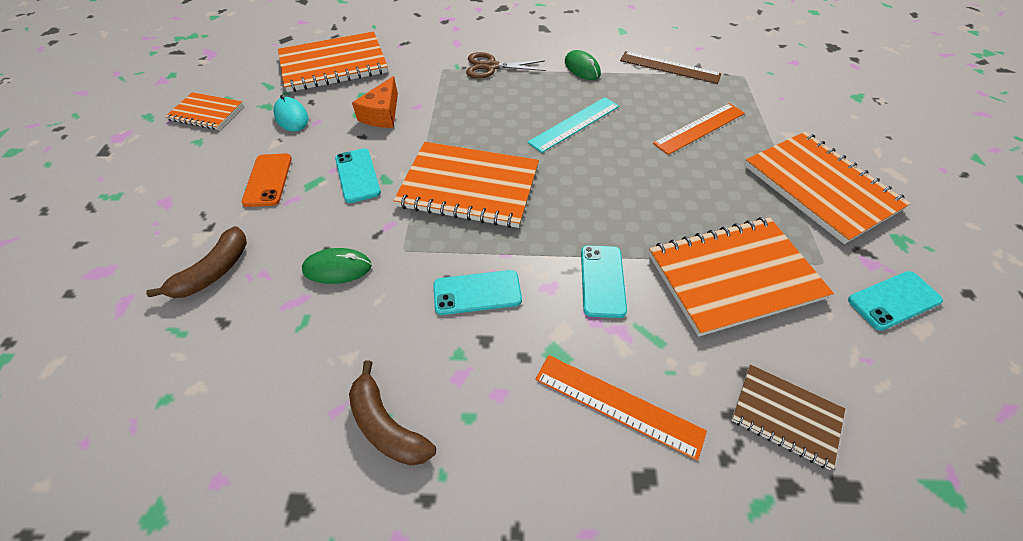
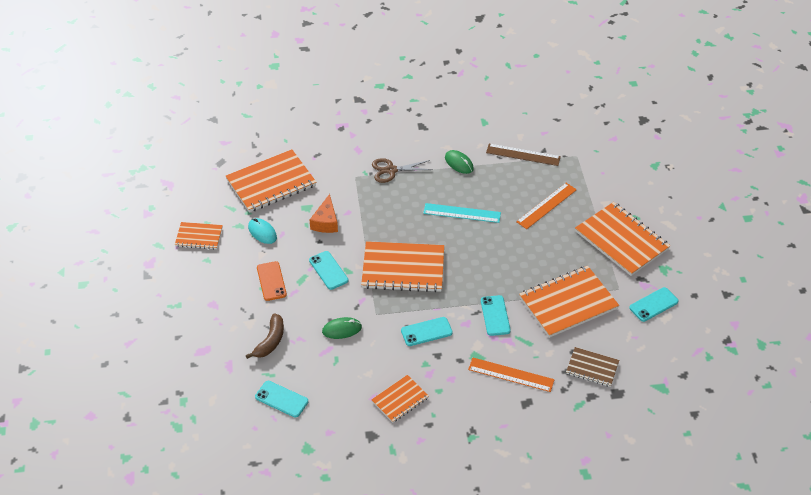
camera: 10 degrees left, 5 degrees down
(169, 386) = (281, 399): none -> turquoise phone
(387, 426) = (400, 399): brown banana -> orange notebook
(575, 124) = (462, 213): turquoise ruler -> turquoise ruler turned 60 degrees clockwise

